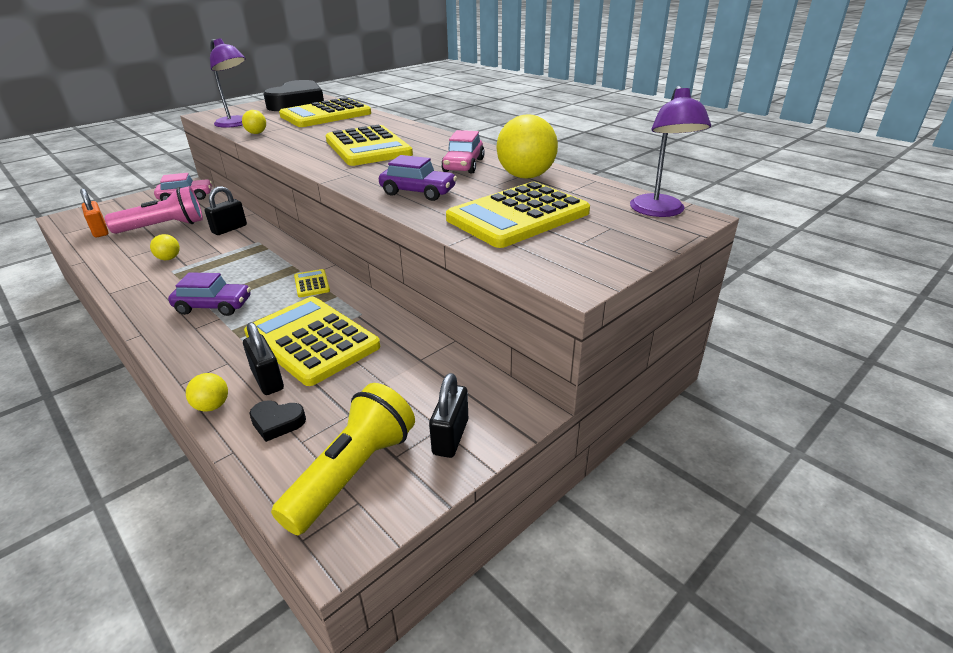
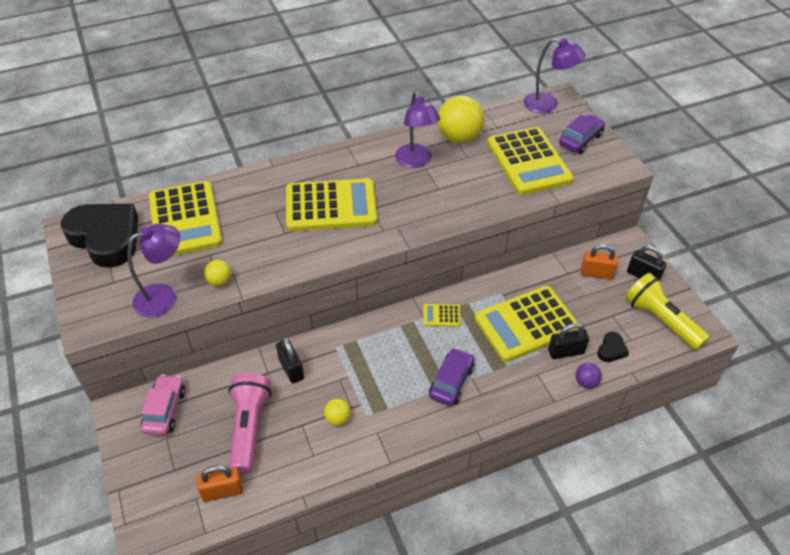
camera: 70 degrees left, 15 degrees up
(212, 406) = (586, 382): yellow ball -> purple ball
(418, 192) = (462, 197): purple car -> purple car (580, 140)
(431, 385) = (596, 273): none -> orange padlock
(463, 165) = (416, 161): pink car -> purple lamp

